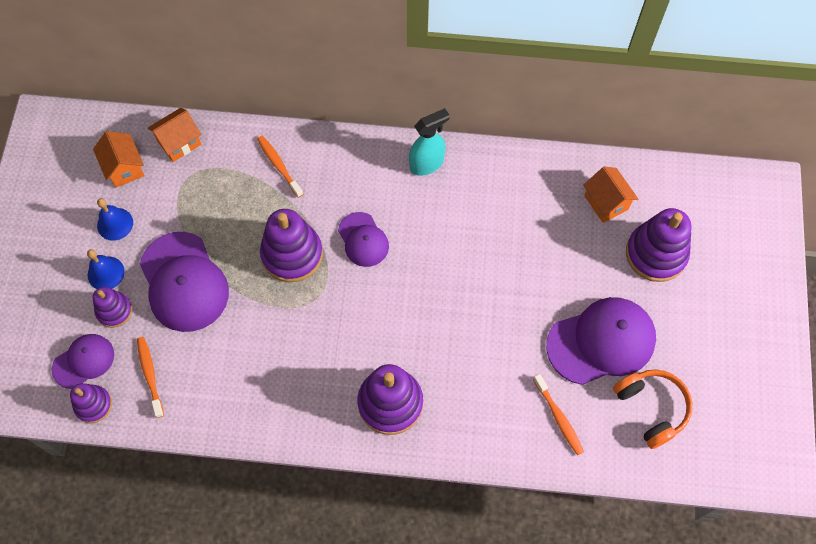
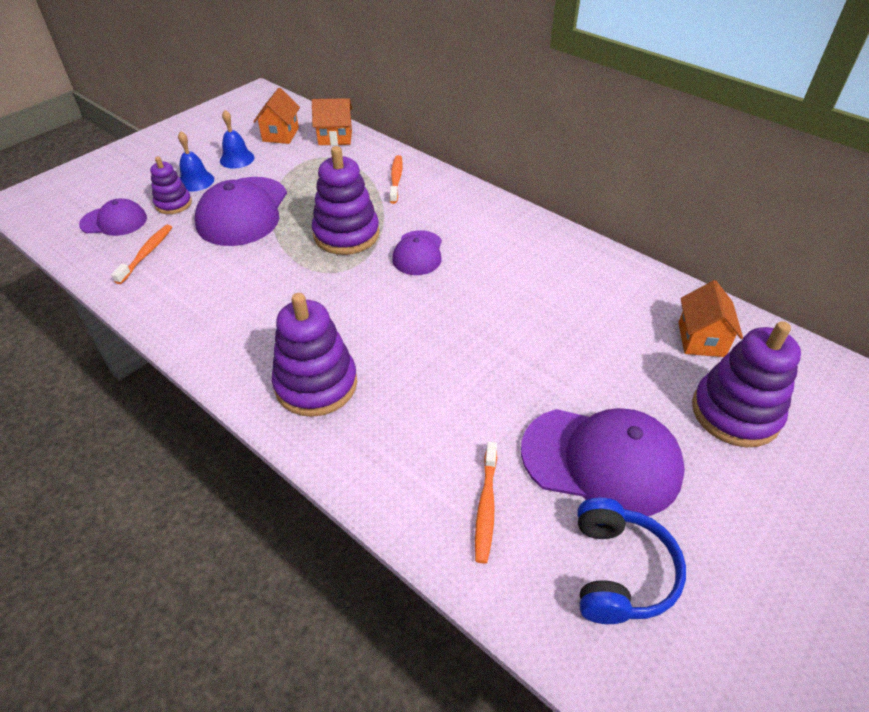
camera: 35 degrees right, 20 degrees down
(93, 405) = (84, 250): purple stacking toy -> none
(427, 164) = (528, 230): turquoise spray bottle -> none
(652, 408) = (619, 571): orange headphones -> blue headphones

